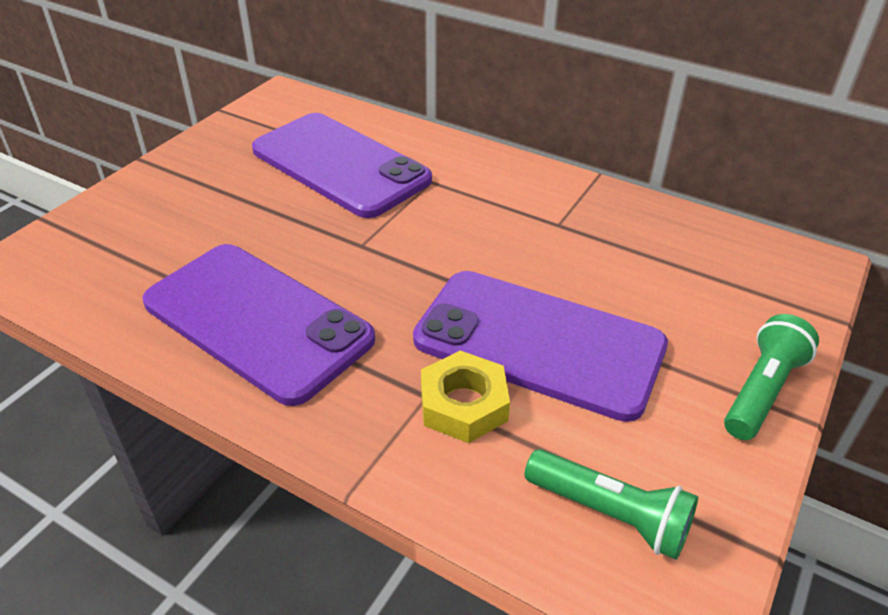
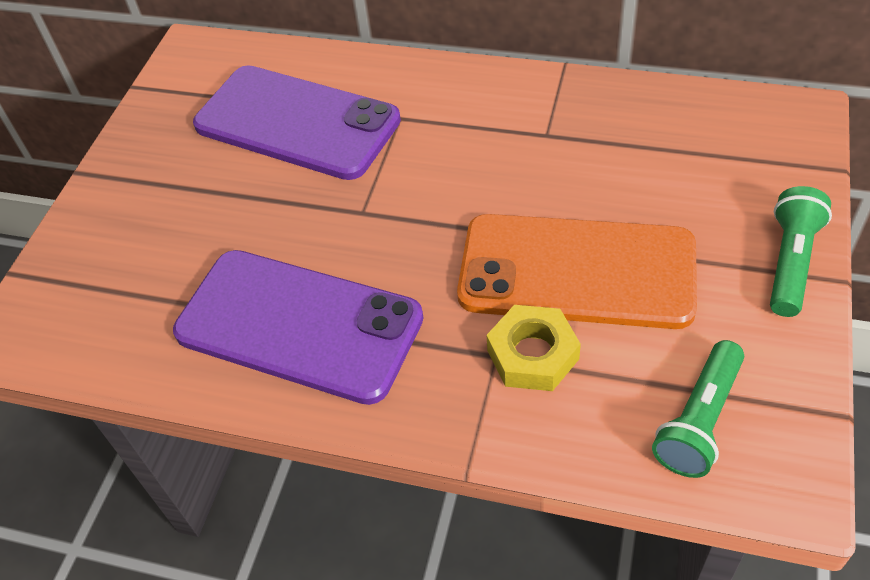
camera: 10 degrees left, 10 degrees up
(539, 343) = (576, 271): purple phone -> orange phone
(610, 514) = (699, 420): green flashlight -> green flashlight turned 105 degrees clockwise

